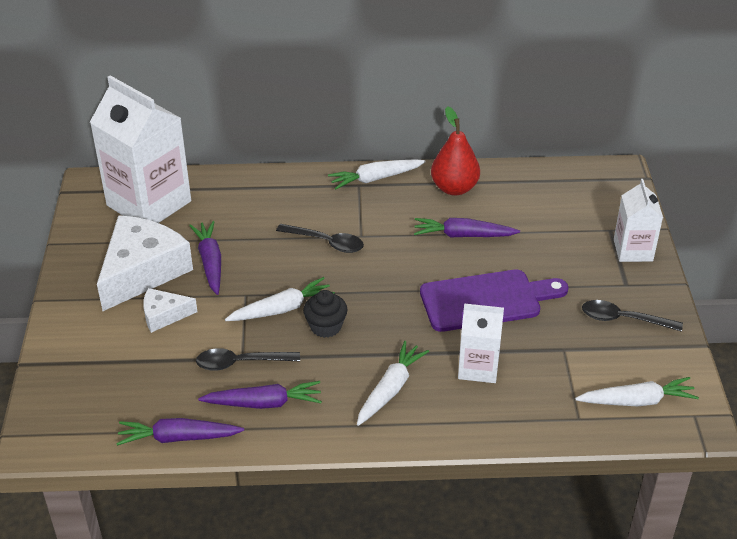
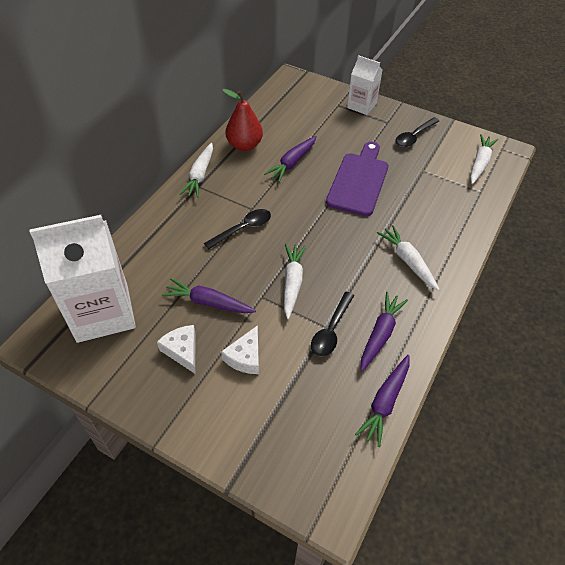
camera: 60 degrees left, 10 degrees up
(142, 271) = (182, 350): white cheese -> white cheese, size x0.49
(325, 326) = (327, 267): black cupcake -> none
(478, 367) = (414, 212): white carton -> none

